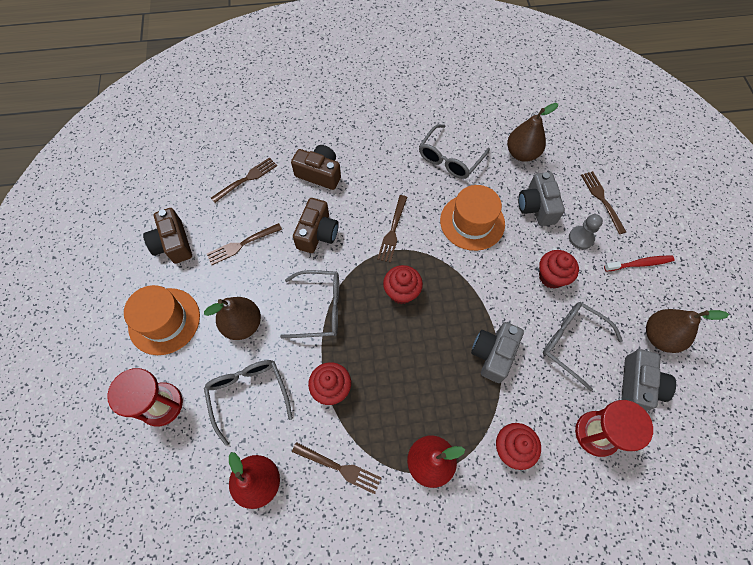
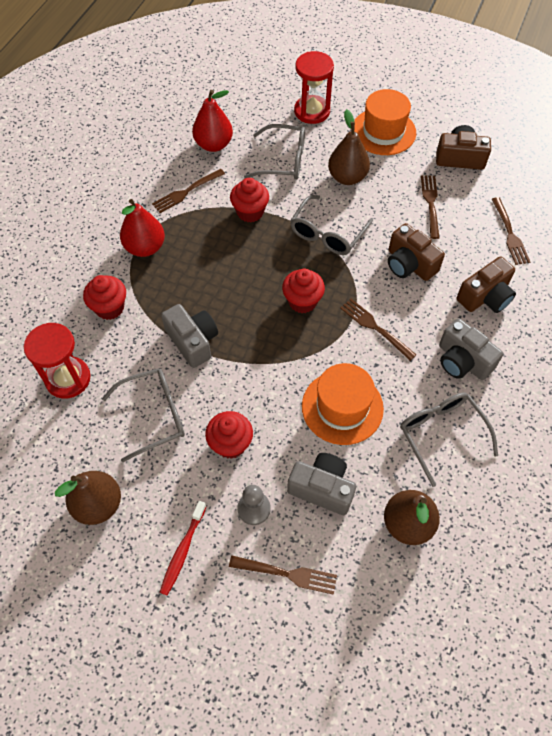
camera: 120 degrees right, 5 degrees down
(638, 385) = (74, 445): grey camera -> grey camera (462, 361)

